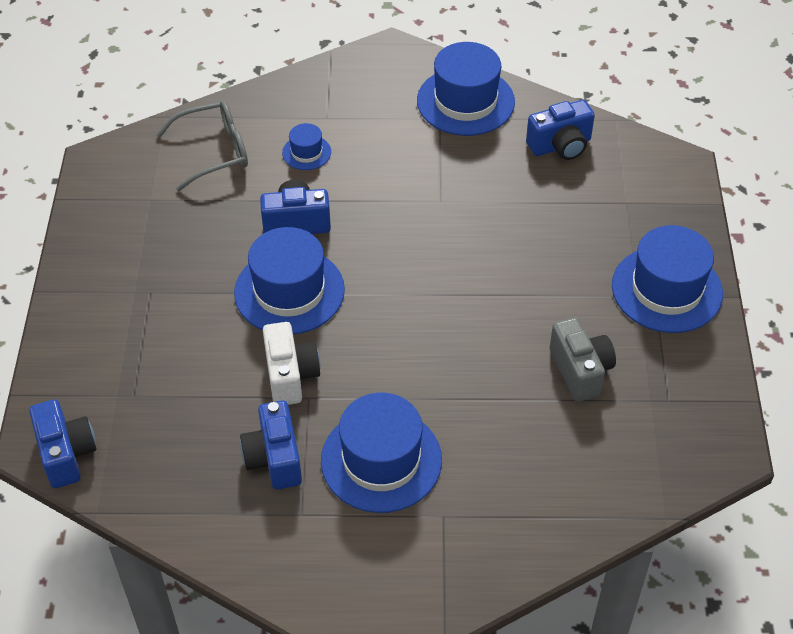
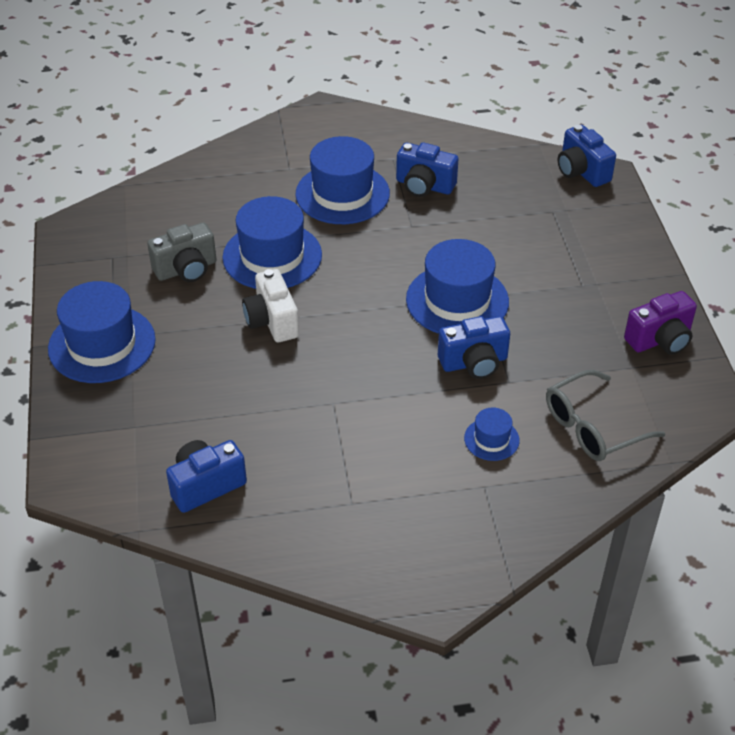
camera: 170 degrees right, 5 degrees down
(106, 222) = (660, 340): none -> purple camera
(274, 458) = (424, 186): blue camera -> blue camera turned 135 degrees clockwise
(290, 376) = (432, 238): white camera -> white camera (272, 321)
(465, 101) = (324, 531): blue hat -> blue hat (272, 256)
(580, 371) = (186, 269): grey camera -> grey camera turned 90 degrees counterclockwise

